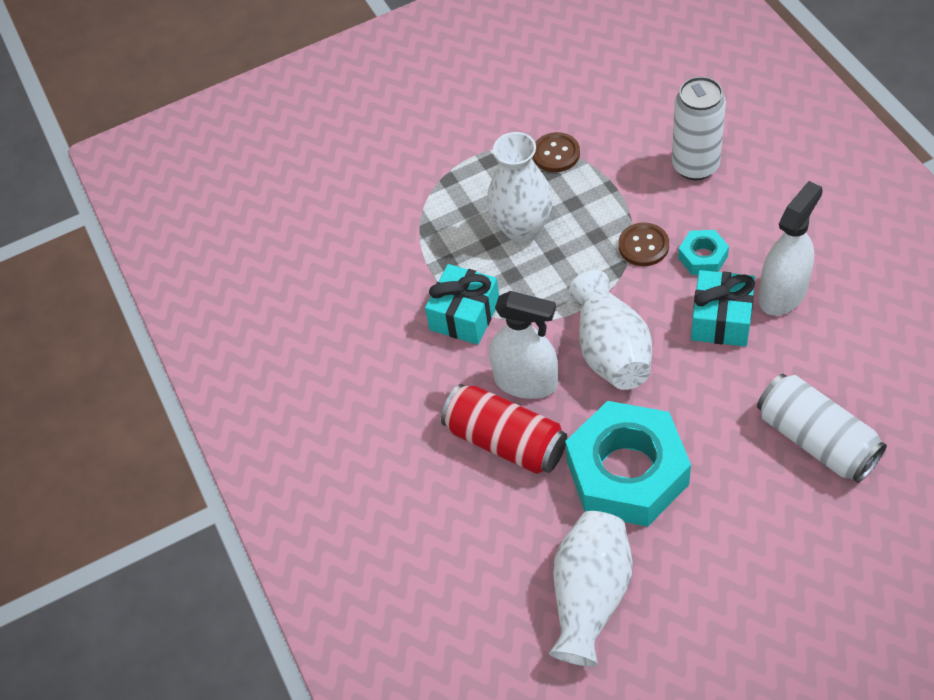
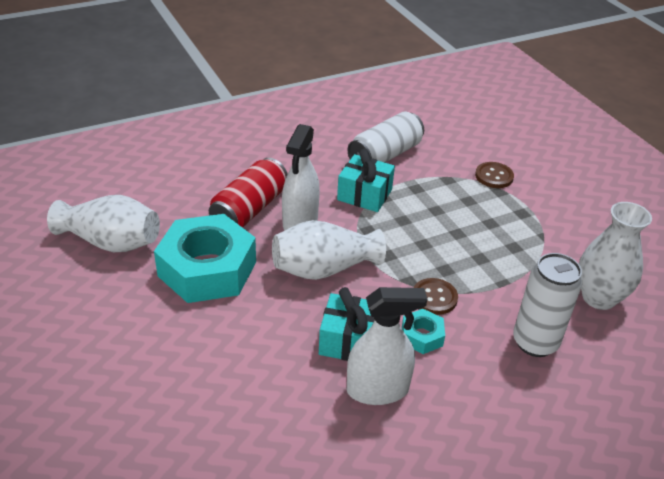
camera: 80 degrees right, 15 degrees down
(522, 228) = (451, 227): white vase -> white vase (598, 298)
(556, 154) = (536, 251): brown button -> brown button (494, 176)
(783, 293) = (377, 390): white spray bottle -> white spray bottle turned 45 degrees counterclockwise
(816, 440) = (209, 392): white can -> white can (385, 155)

